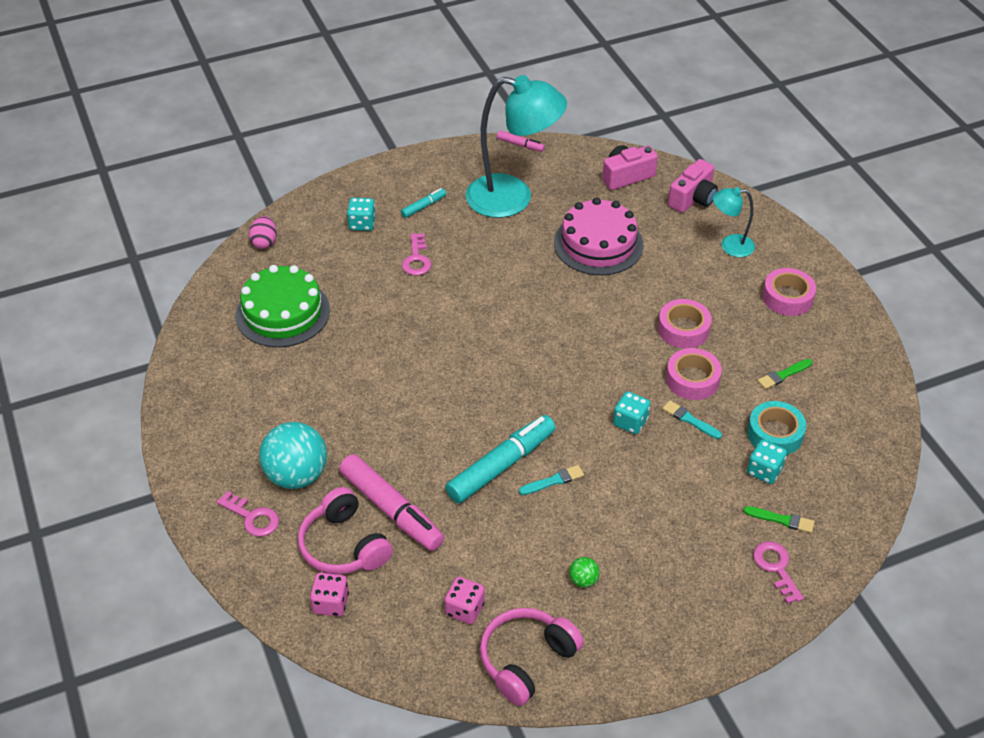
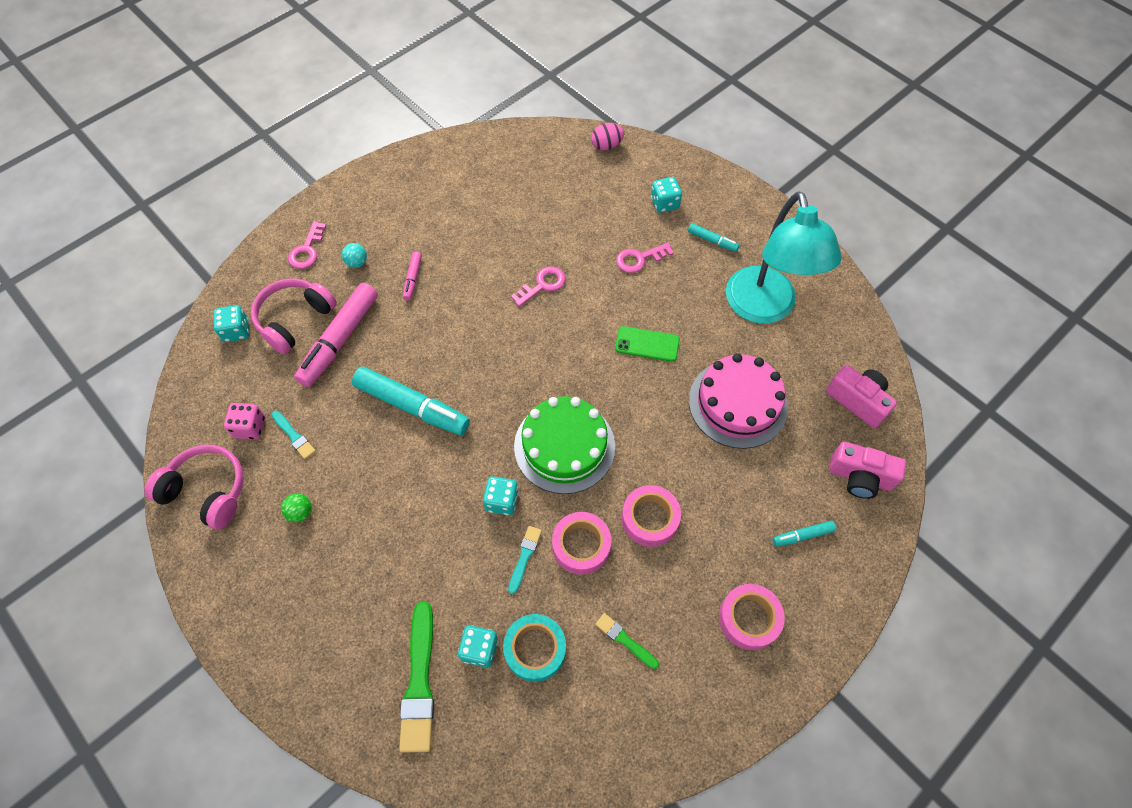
camera: 70 degrees right, 15 degrees up
(283, 312) = (530, 188): green cake -> green cake (564, 446)
(297, 475) = (357, 262): turquoise ball -> turquoise ball, size x0.43
(331, 603) = (236, 331): pink dice -> turquoise dice
(512, 281) = (647, 344): none -> green phone
(520, 145) = (848, 290): pink marker -> pink marker (413, 278)
(553, 481) = (407, 454): turquoise brush -> turquoise brush (294, 436)
(730, 246) = (802, 535): turquoise lamp -> turquoise marker
(776, 568) = (356, 689): pink key -> pink key (542, 285)
(781, 520) = (419, 681): green brush -> green brush, size x1.91

